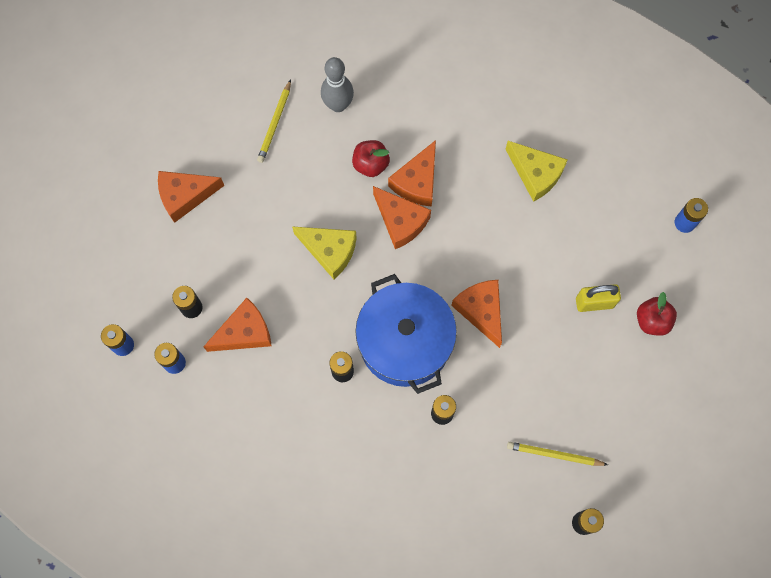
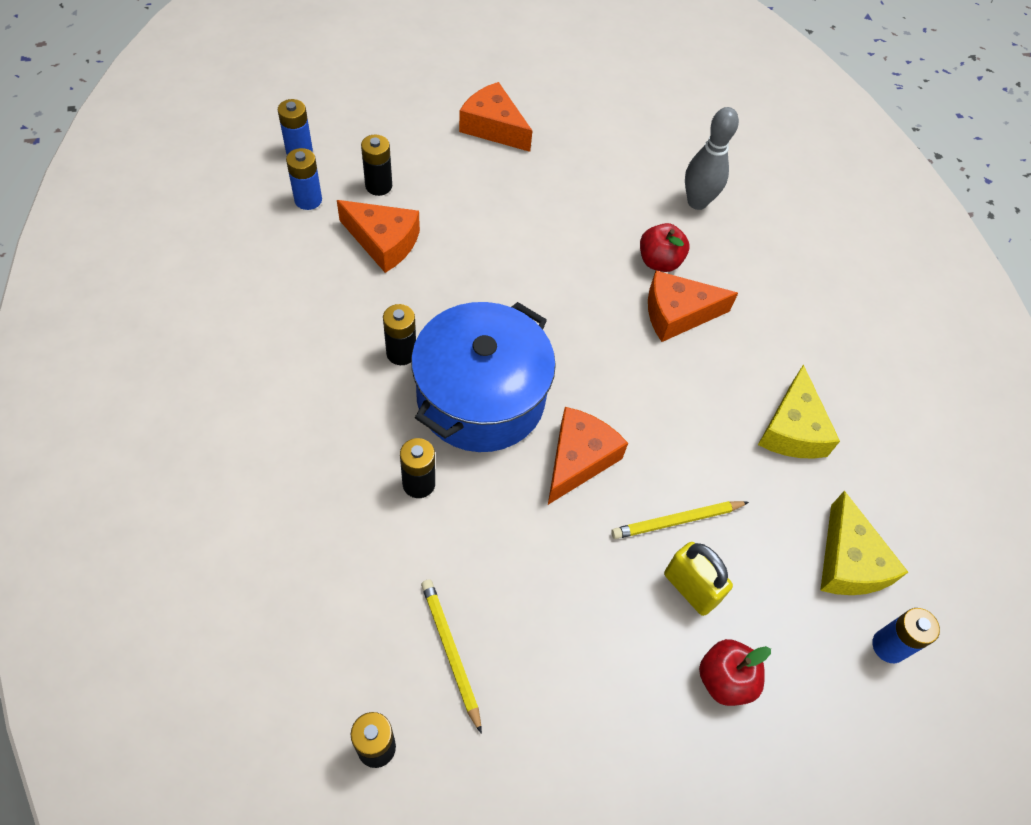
camera: 50 degrees right, 15 degrees down
(275, 123) = (629, 161): yellow pencil -> yellow pencil (677, 521)
(330, 251) = (532, 273): yellow cheese -> yellow cheese (848, 562)
(401, 221) = (619, 321): orange cheese -> none

